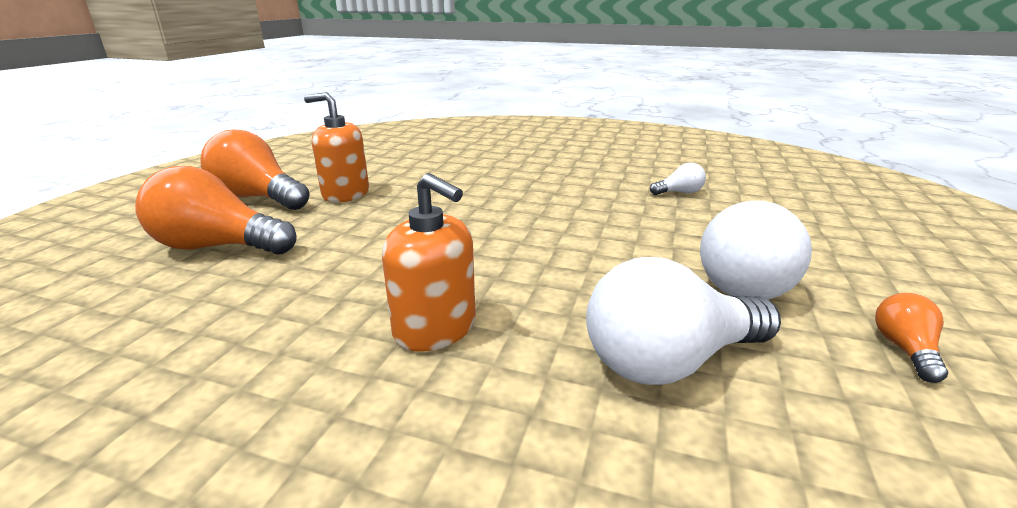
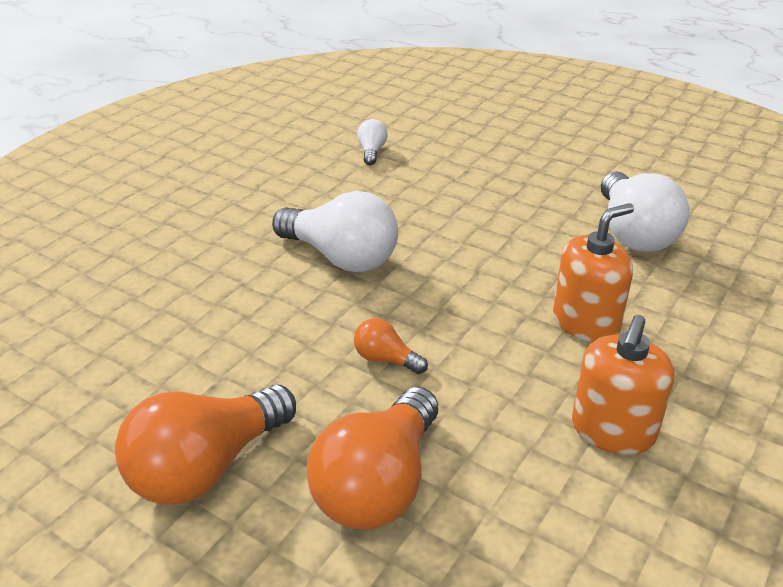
camera: 75 degrees left, 10 degrees up
(345, 194) = (242, 374): orange soap dispenser -> orange soap dispenser (612, 430)
(740, 280) = (542, 178): white light bulb -> white light bulb (341, 257)
(904, 349) = (628, 158): orange light bulb -> orange light bulb (386, 359)

